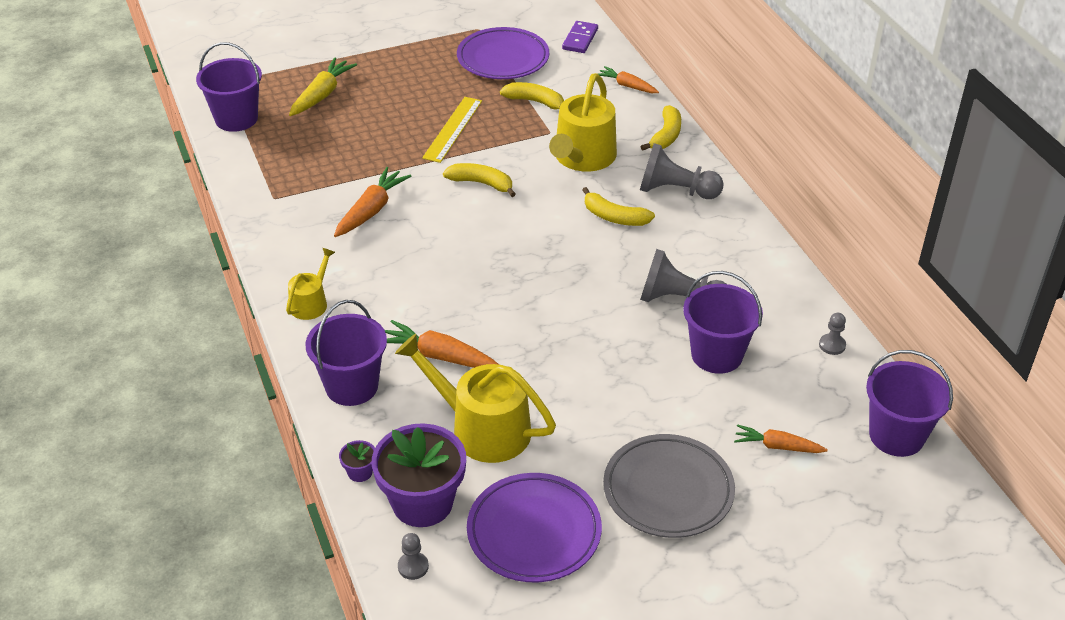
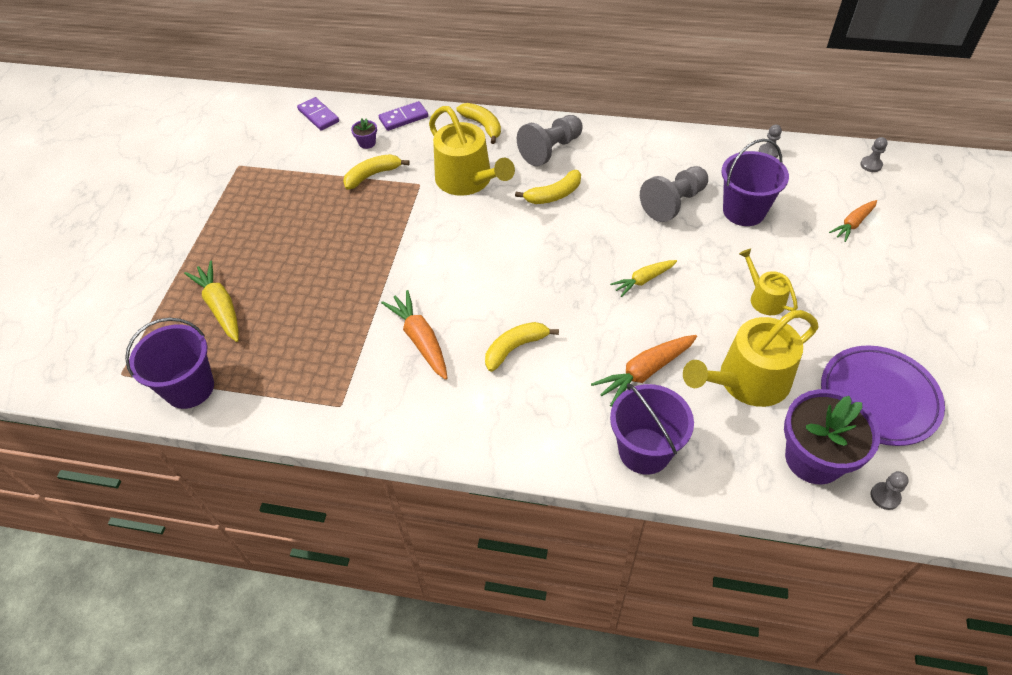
camera: 55 degrees left, 10 degrees up
(311, 303) = (513, 437): yellow watering can -> yellow watering can (764, 298)
(360, 472) = (756, 489): purple flower pot -> purple flower pot (367, 143)
(453, 129) = (359, 239): yellow ruler -> none
(481, 183) = (447, 252): yellow banana -> yellow banana (515, 348)
(503, 58) = (296, 169): purple plate -> none
(553, 316) = (643, 280): none -> yellow carrot
(627, 86) = (403, 118): orange carrot -> purple domino
(668, 490) = (869, 300): grey plate -> none
(896, 436) = (871, 165): purple bucket -> grey pawn

